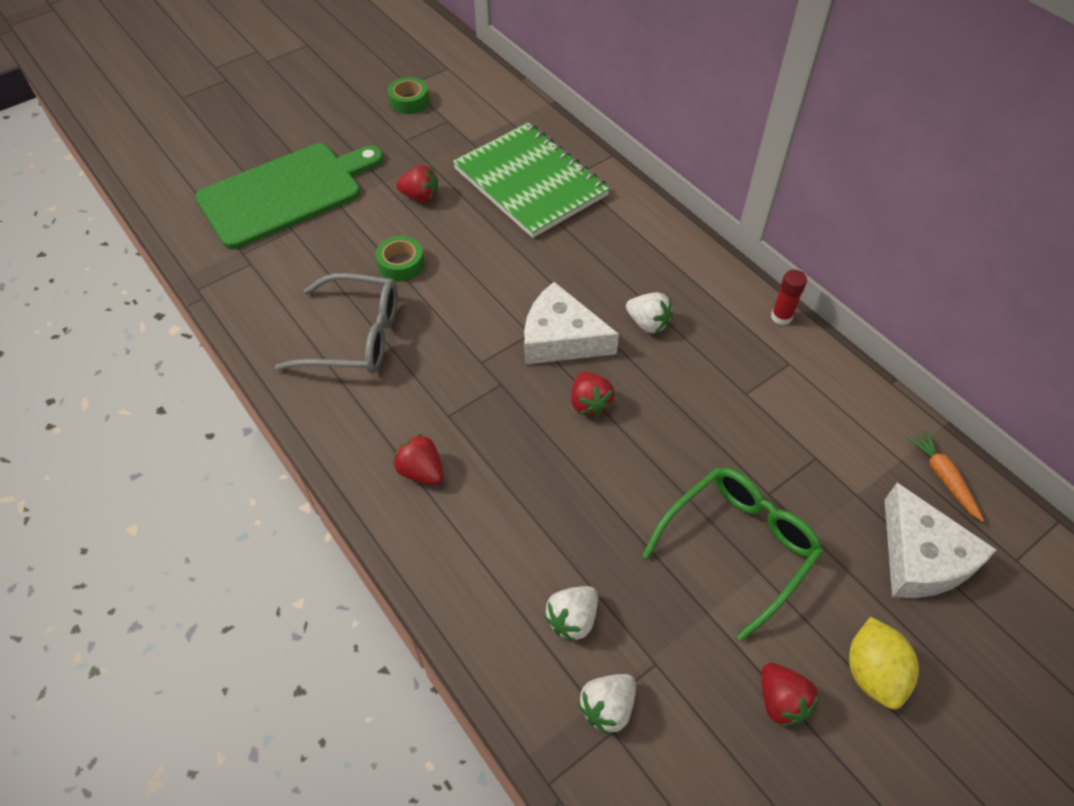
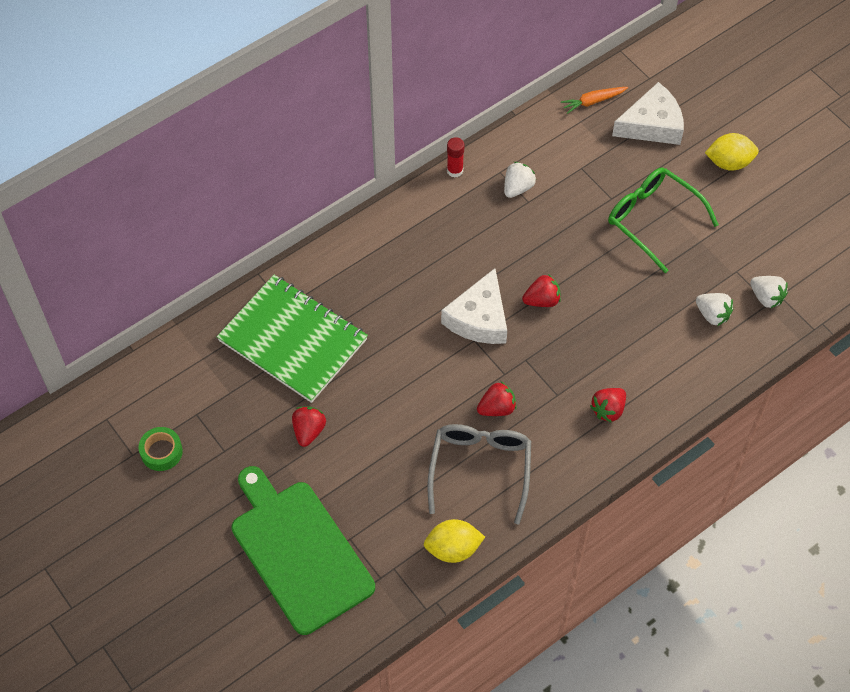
camera: 90 degrees left, 5 degrees up
(261, 311) = (453, 549): none -> yellow lemon
(401, 264) = (396, 441): green tape -> none
(530, 182) = (293, 340): green notebook -> green notebook turned 75 degrees clockwise
(648, 323) = (462, 258): white strawberry -> white strawberry (517, 188)
(781, 701) = (751, 209): red strawberry -> red strawberry (497, 408)

